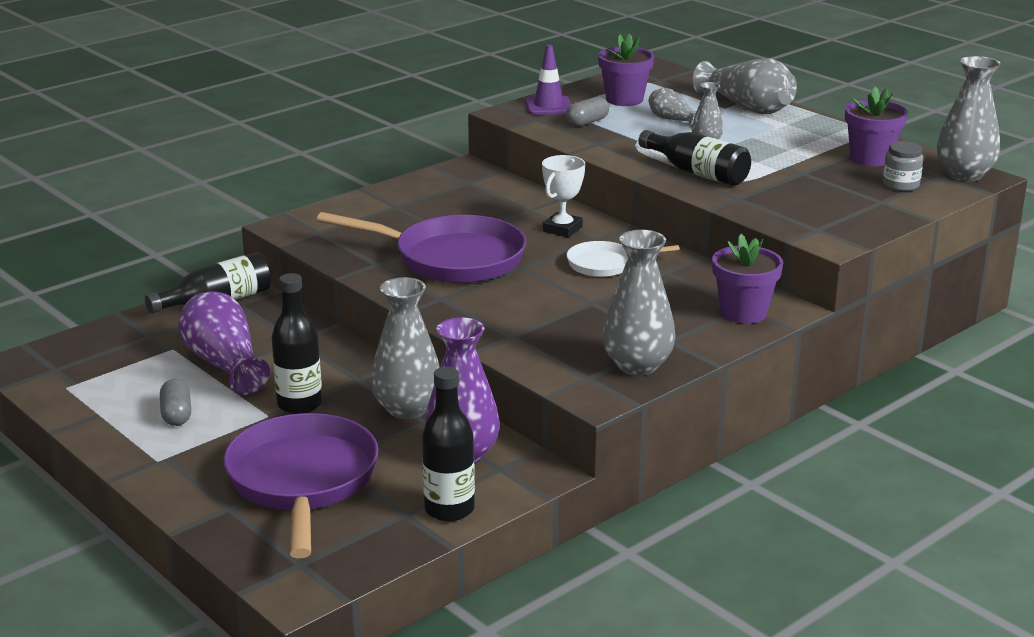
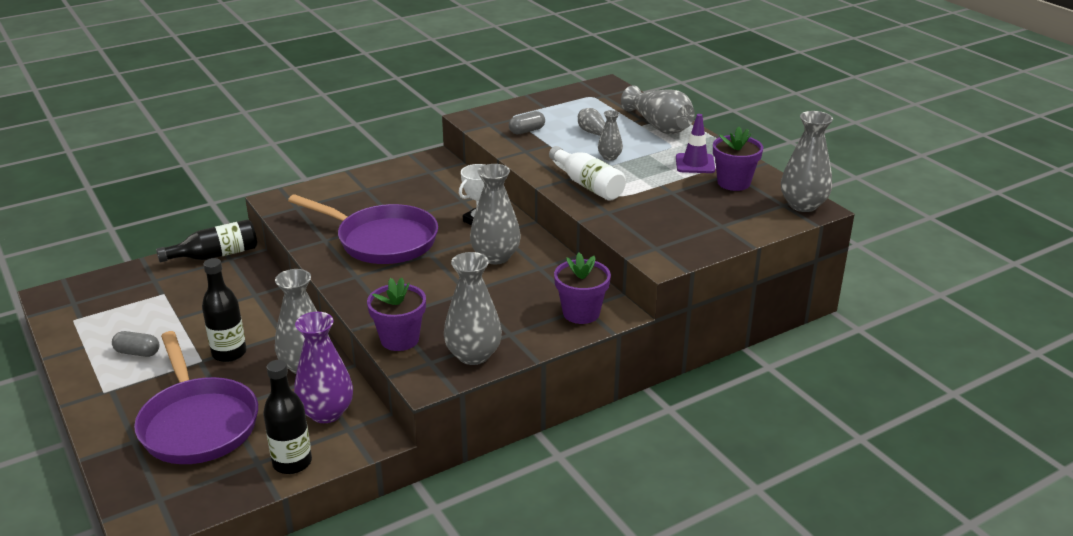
camera: 10 degrees right, 5 degrees up
(176, 415) = (137, 352): grey capsule -> grey capsule turned 75 degrees counterclockwise
(224, 364) = (193, 310): purple vase -> none
(303, 481) = (198, 423): purple pan -> purple pan turned 150 degrees clockwise
(548, 106) = (505, 113): purple traffic cone -> purple traffic cone (695, 164)
(605, 264) = (495, 257): white pan -> grey vase
(624, 99) = (566, 112): purple flower pot -> purple flower pot (399, 339)
(697, 172) = (588, 185): black bottle -> white bottle
(901, 185) = (745, 210): grey jar -> none

